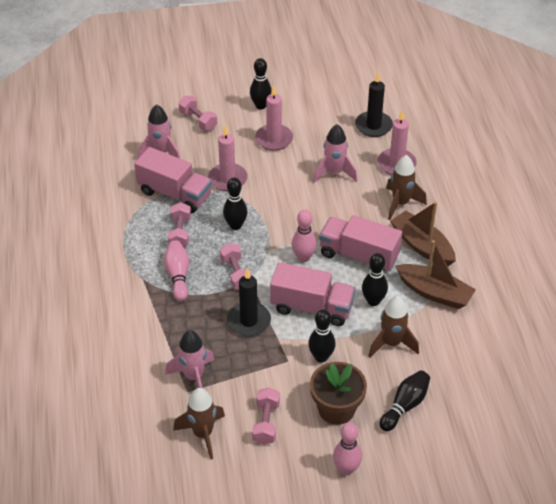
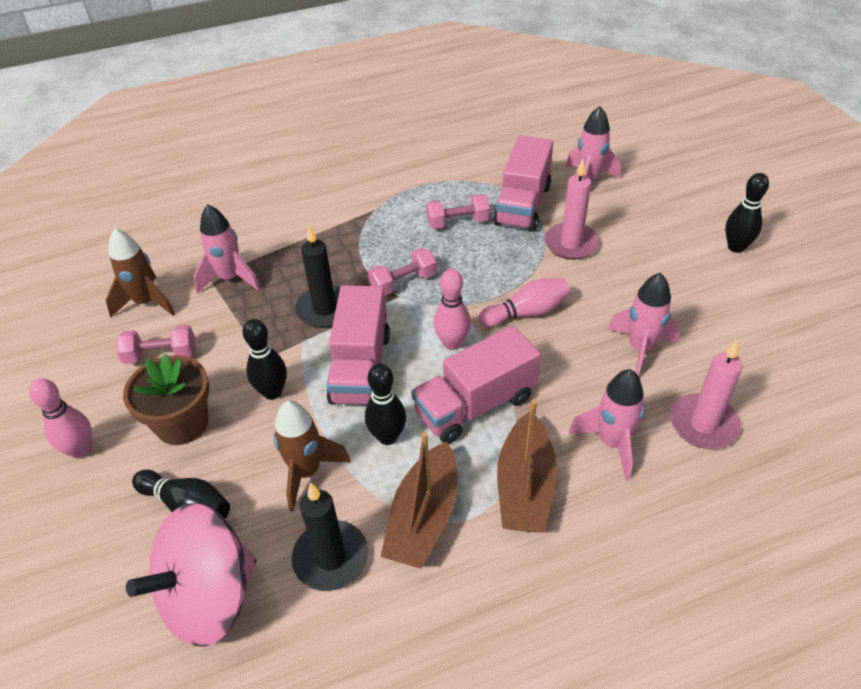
camera: 80 degrees right, 0 degrees up
(178, 276) = (386, 235): pink bowling pin -> pink bowling pin (526, 313)
(198, 120) = (666, 197): pink dumbbell -> none
(235, 225) = (488, 266): black bowling pin -> none
(274, 139) = (674, 272): pink candle -> none
(358, 256) = (475, 405): pink truck -> pink truck turned 135 degrees counterclockwise
(373, 126) = (778, 380): black candle -> black candle (331, 558)
(400, 203) = (612, 443): brown rocket -> pink rocket
(422, 246) = (525, 486): brown boat -> brown boat turned 150 degrees clockwise
(469, 395) = (209, 597): none -> pink spinning top

